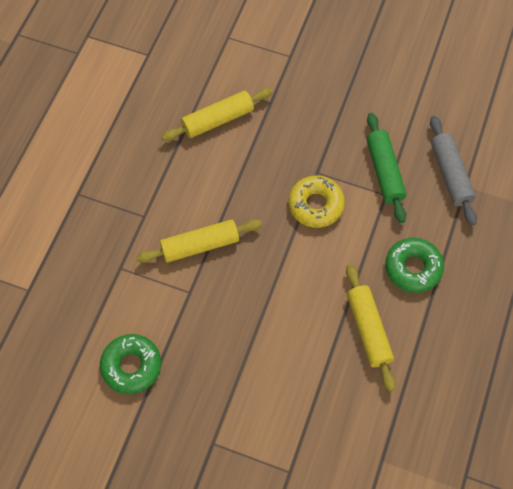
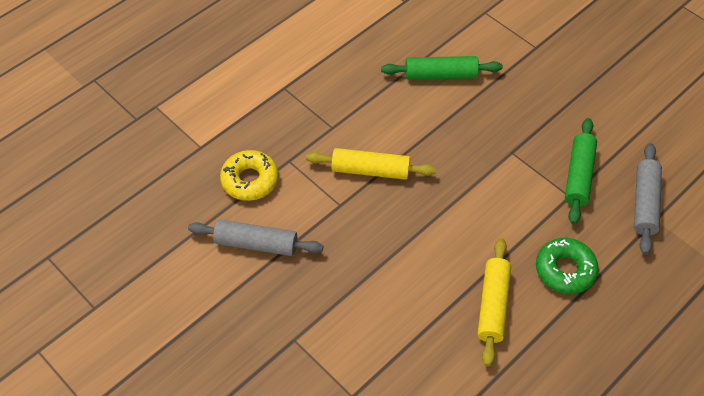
camera: 25 degrees right, 10 degrees down
(131, 366) = (256, 244): green donut -> grey rolling pin
(218, 120) = (440, 75): yellow rolling pin -> green rolling pin
(316, 205) = (496, 179): yellow donut -> yellow donut (250, 180)

